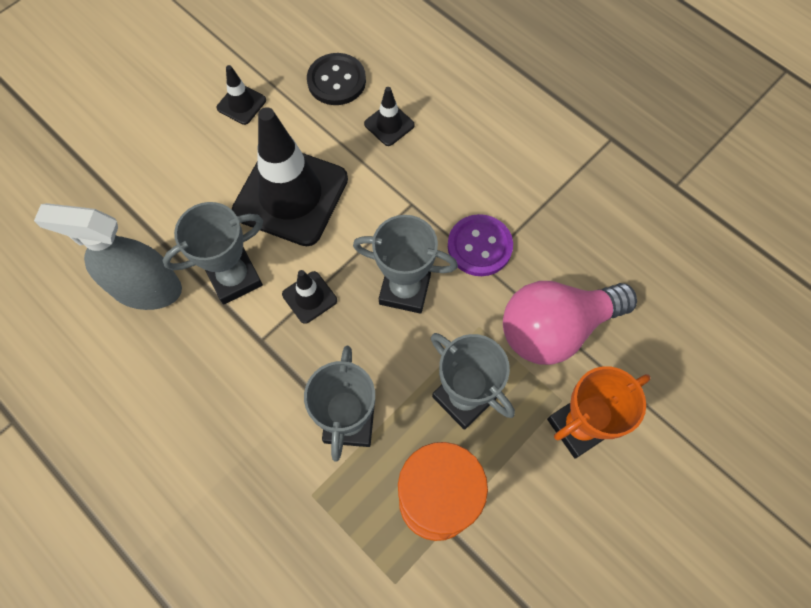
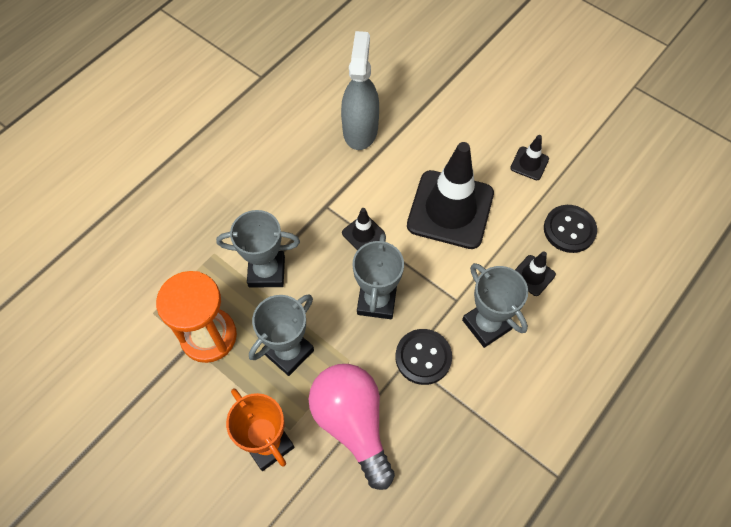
camera: 85 degrees right, 5 degrees down
(234, 278) = (374, 182): grey trophy -> grey trophy (486, 324)
(479, 246) = (423, 357): purple button -> black button

